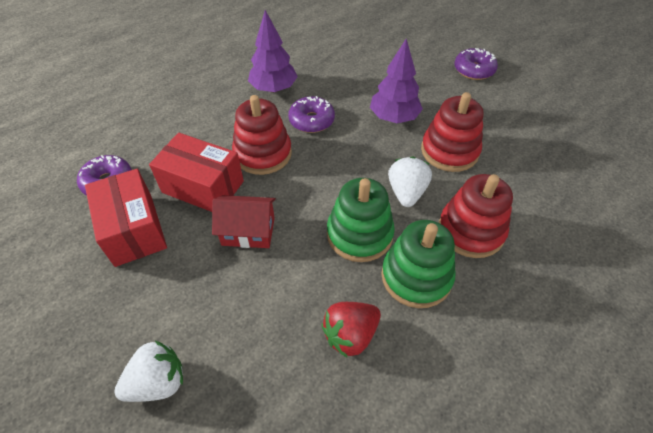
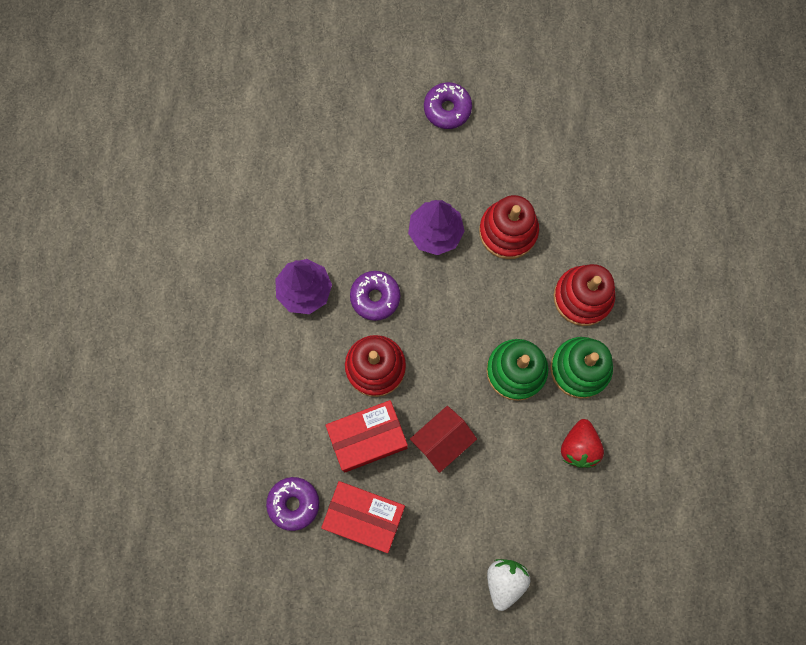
camera: 45 degrees left, 25 degrees up
(406, 192) = (513, 303): white strawberry -> none

